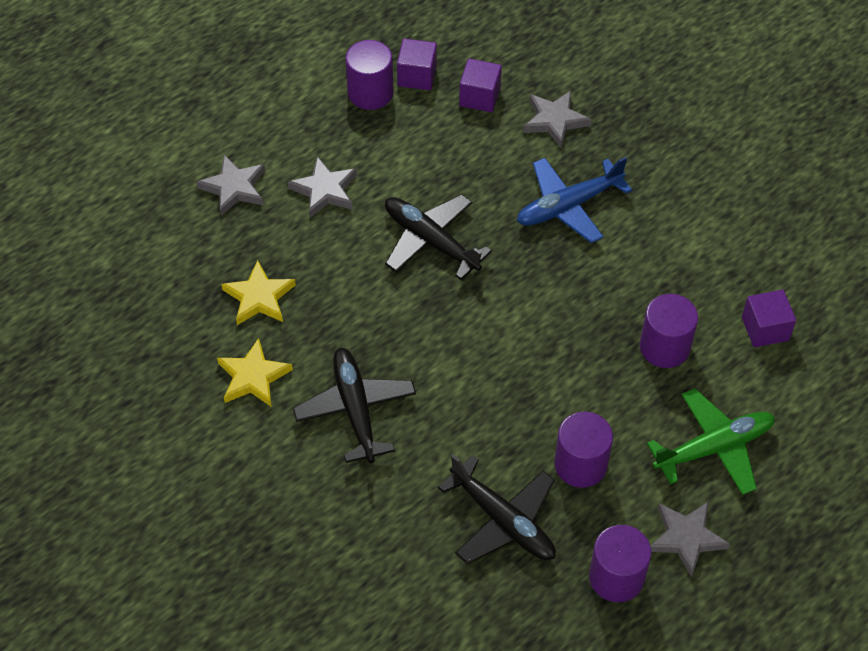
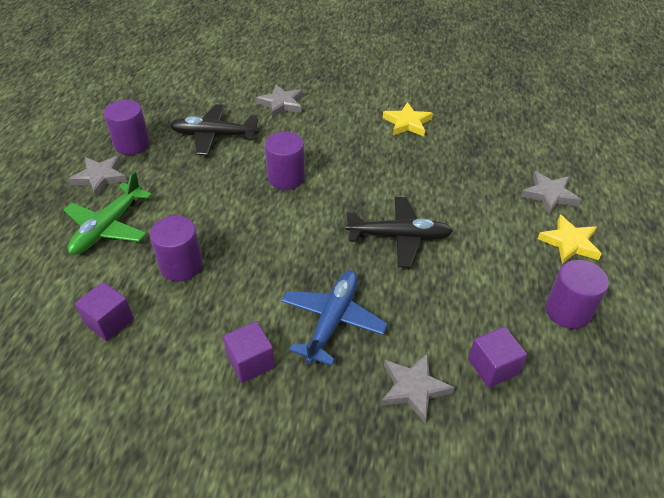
camera: 140 degrees right, 10 degrees down
(259, 297) = (453, 154): yellow star -> yellow star (569, 243)
(325, 190) = (500, 226): grey star -> grey star (281, 104)
(355, 409) = (340, 137): black plane -> none
(417, 76) = (558, 350): purple cube -> purple cube (250, 362)
(580, 464) = (190, 177): purple cylinder -> purple cylinder (286, 178)

